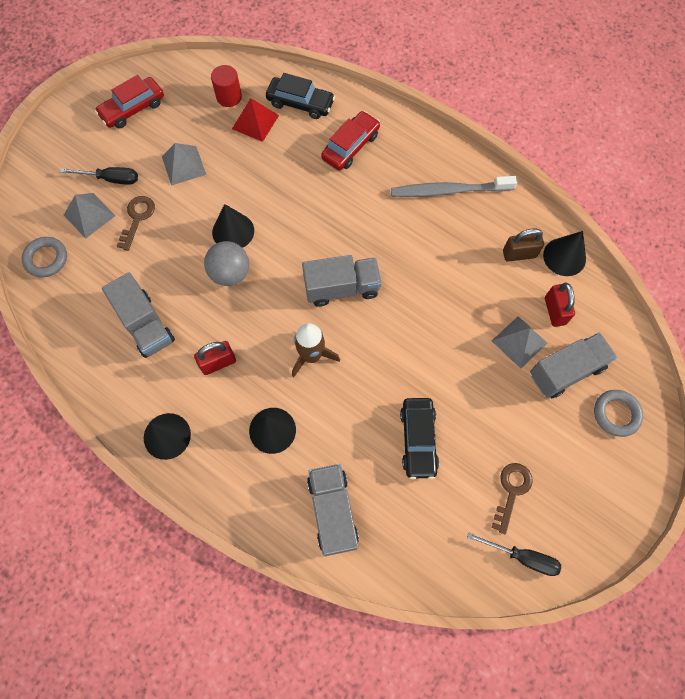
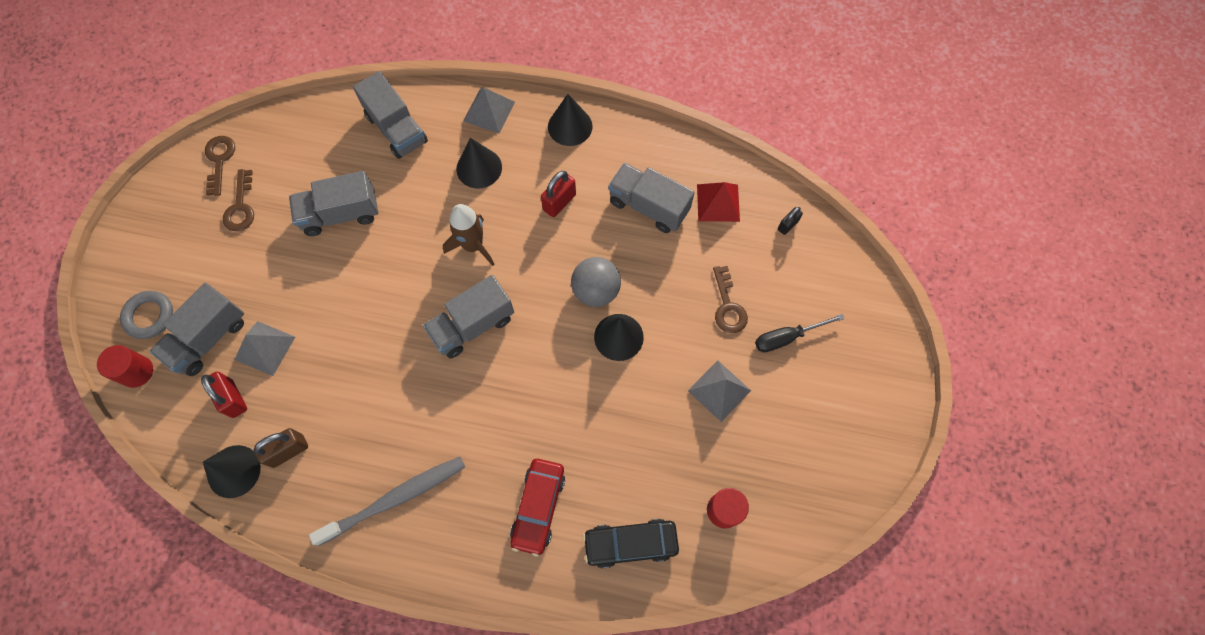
camera: 155 degrees right, 0 degrees up
(46, 259) = (787, 225): grey ring -> black padlock
(89, 215) = (779, 287): grey pyramid -> grey pyramid (489, 111)
(133, 108) = (826, 438): red car -> none
(255, 122) = (671, 488): red pyramid -> red pyramid (718, 202)
(418, 440) = (341, 214): black car -> grey truck
(522, 557) = (219, 160): black screwdriver -> brown key
(633, 367) = (137, 372): none -> red cylinder

